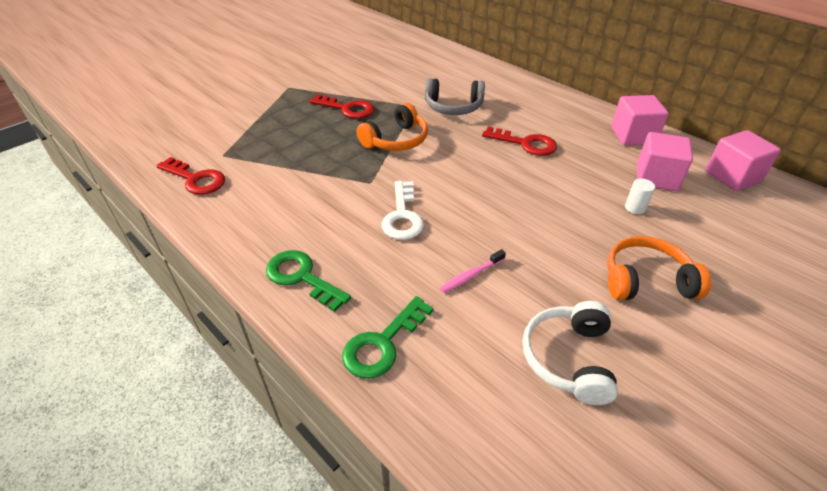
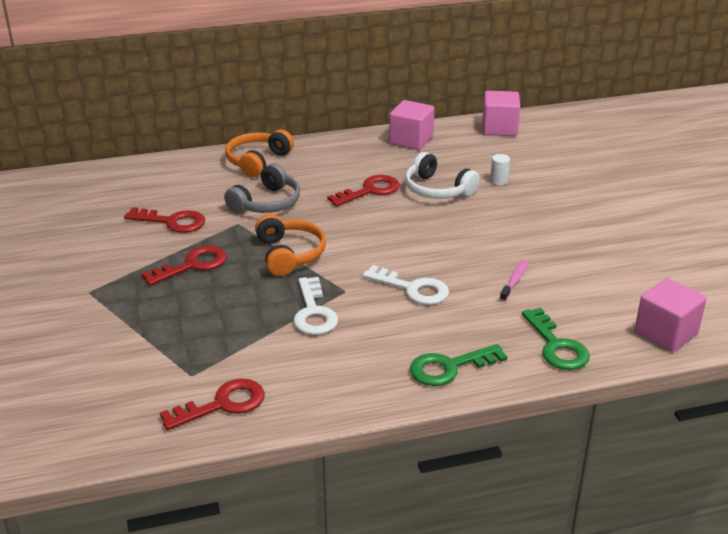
camera: 60 degrees left, 10 degrees down
(330, 178) = (313, 312): none -> white key
(391, 83) = (172, 222): none -> red key
(471, 275) = (514, 281): pink toothbrush -> pink toothbrush turned 150 degrees counterclockwise
(568, 358) = (621, 271): white headphones -> white headphones (437, 190)
(646, 280) = (575, 211): orange headphones -> orange headphones (257, 161)
(656, 177) = (473, 156): pink cube -> pink cube (666, 333)

